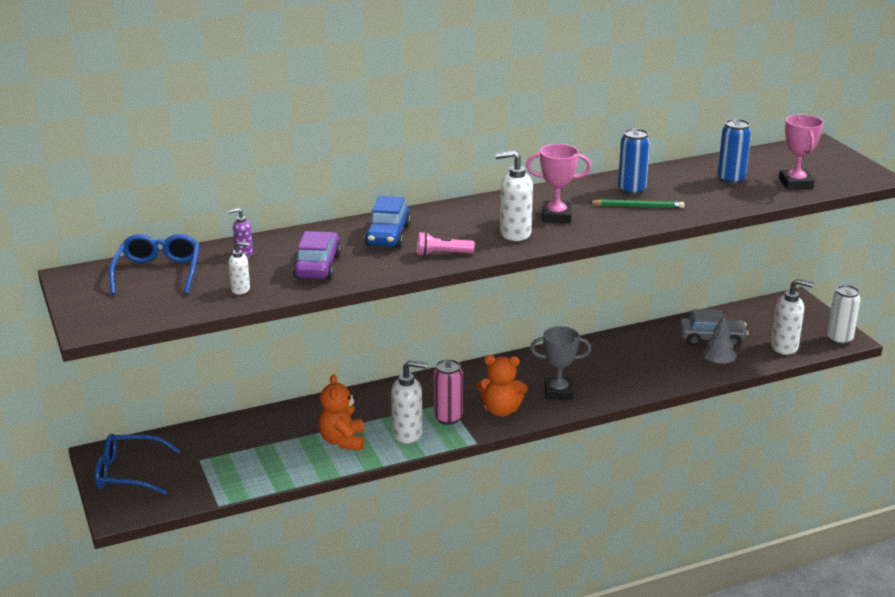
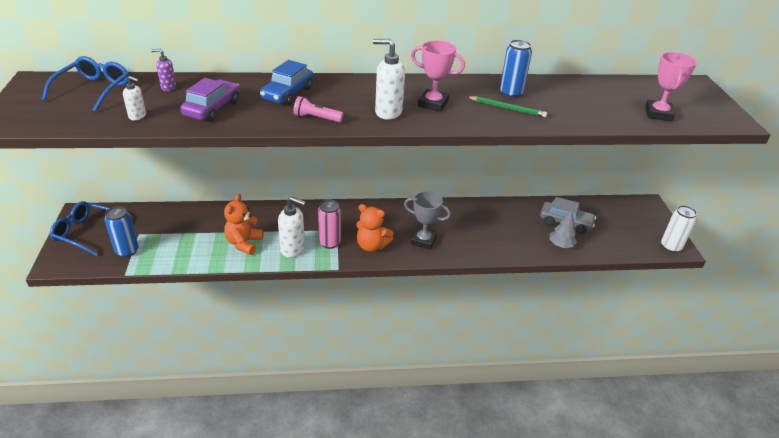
camera: 15 degrees right, 10 degrees up
(731, 180) = (602, 100): blue can -> blue can (127, 251)
(784, 347) = (621, 243): white soap dispenser -> none

